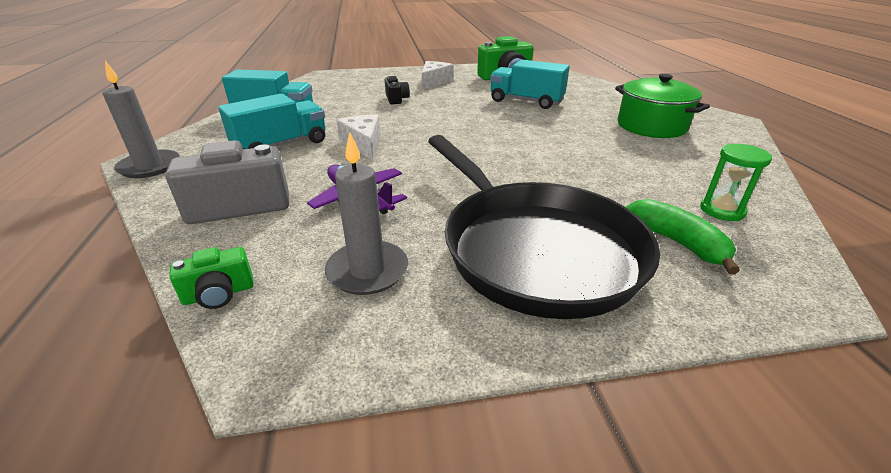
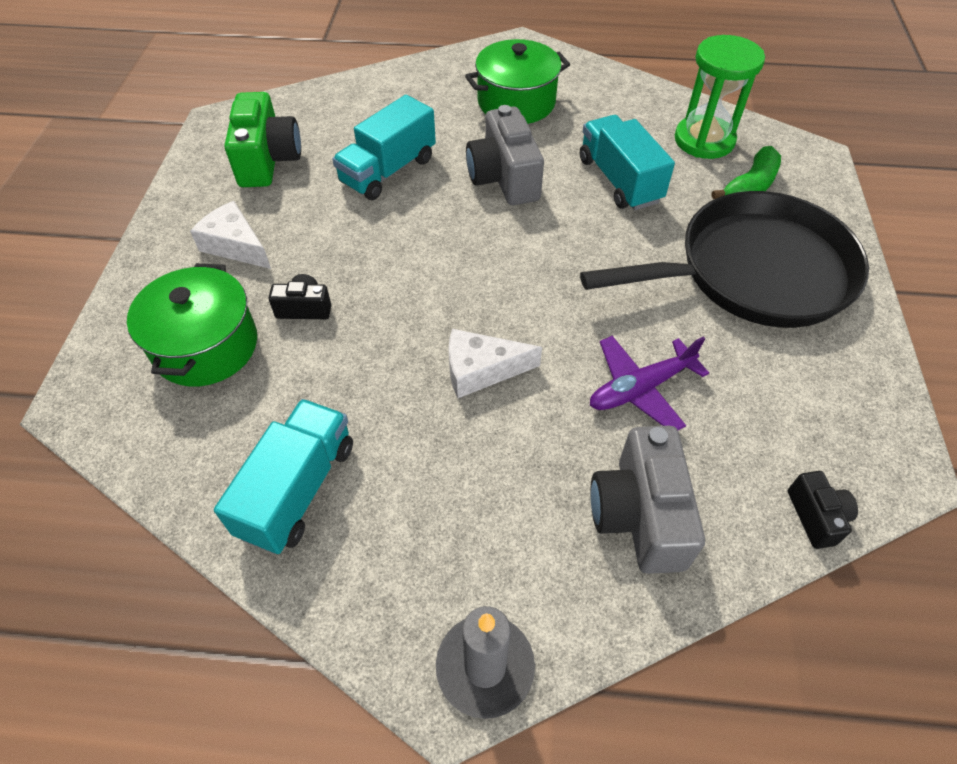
camera: 75 degrees left, 20 degrees up
(219, 294) = (816, 516): green camera -> black camera
(281, 145) = (454, 474): turquoise truck -> turquoise truck (619, 180)
(363, 87) = (206, 346): none -> green pot
(367, 271) = (782, 394): grey candle -> none
(555, 131) = (504, 178): none -> grey camera
(677, 242) = (750, 186): green banana -> green banana turned 150 degrees clockwise
(722, 210) = (704, 140): green hourglass -> green hourglass, size x1.70

